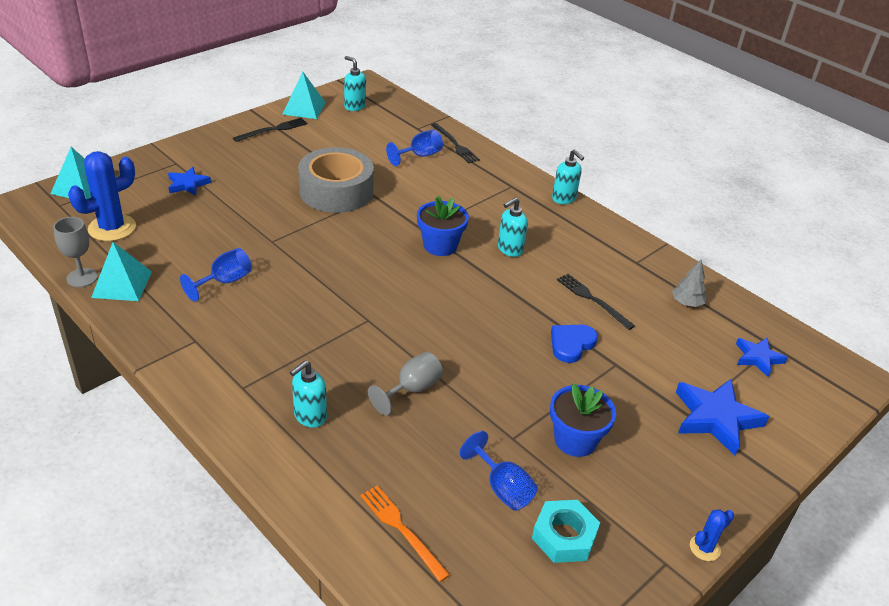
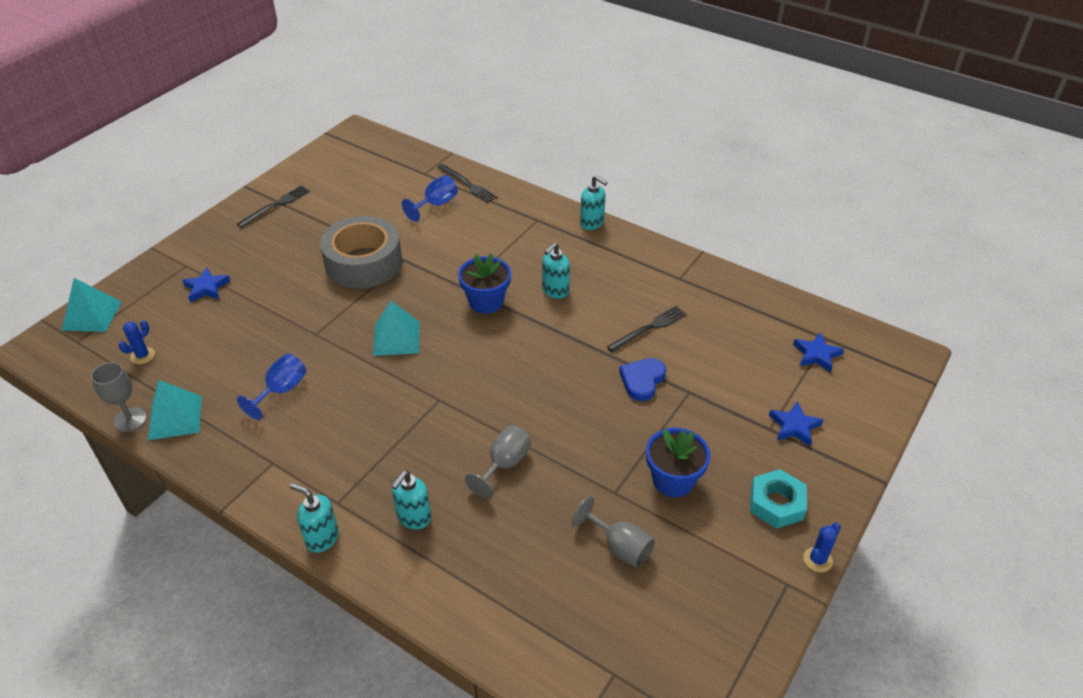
camera: 10 degrees left, 5 degrees up
(112, 228) = (142, 355): blue cactus -> blue cactus, size x0.49
(304, 108) = (300, 173): turquoise pyramid -> turquoise pyramid (396, 338)
(354, 106) = (352, 161): turquoise soap dispenser -> turquoise soap dispenser (322, 538)
(401, 529) = (538, 613): orange fork -> none
(502, 488) = (619, 546): blue goblet -> grey goblet
(564, 536) = (689, 581): turquoise nut -> turquoise nut (776, 503)
(592, 300) = (649, 328): black fork -> black fork turned 105 degrees clockwise
(686, 303) = (737, 311): grey tree -> none
(715, 418) = (794, 426): blue star -> blue star, size x0.60

